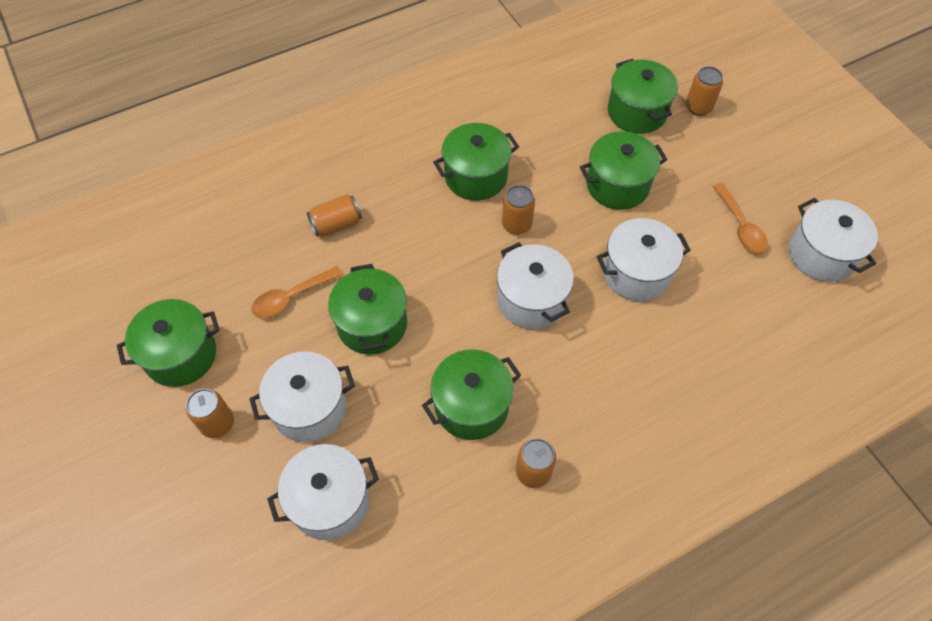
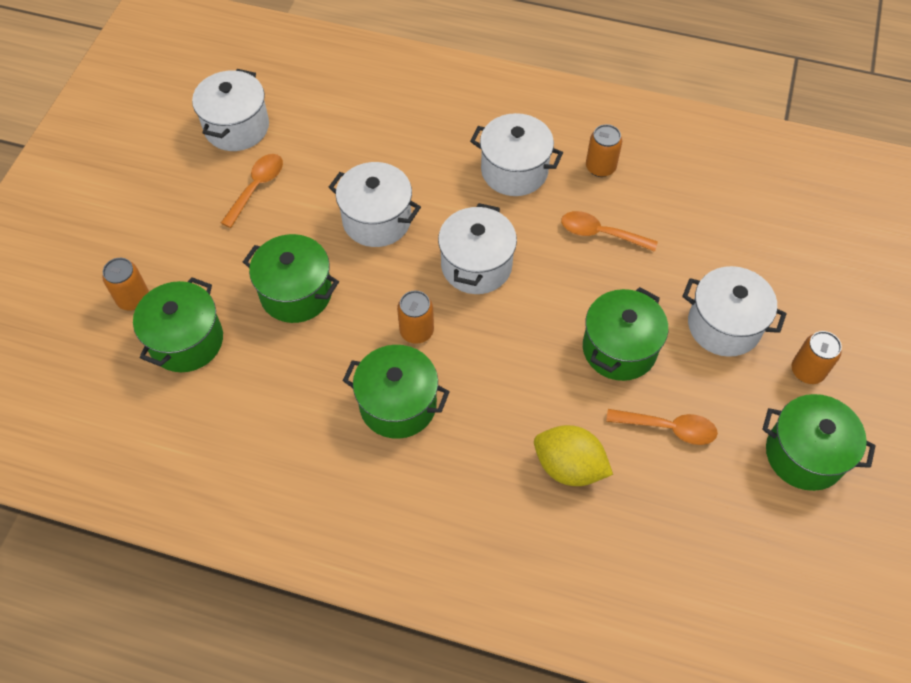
camera: 135 degrees left, 0 degrees up
(330, 501) = (757, 254): white pot -> white pot (514, 171)
(336, 224) = (569, 466): orange can -> yellow lemon
(471, 406) = (600, 233): green pot -> orange spoon

